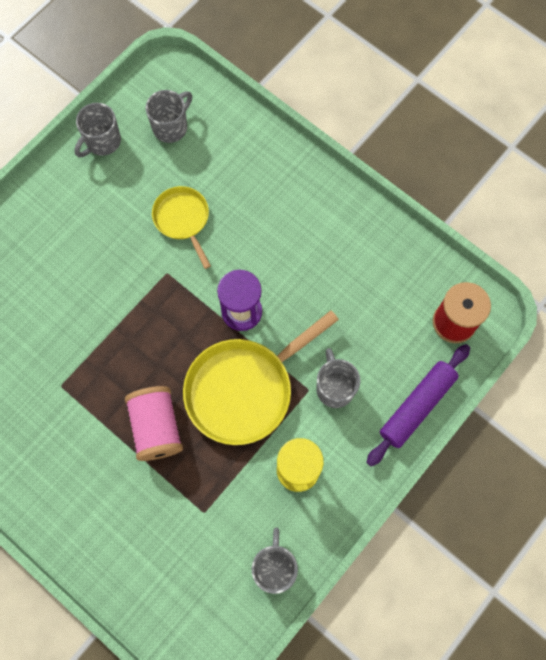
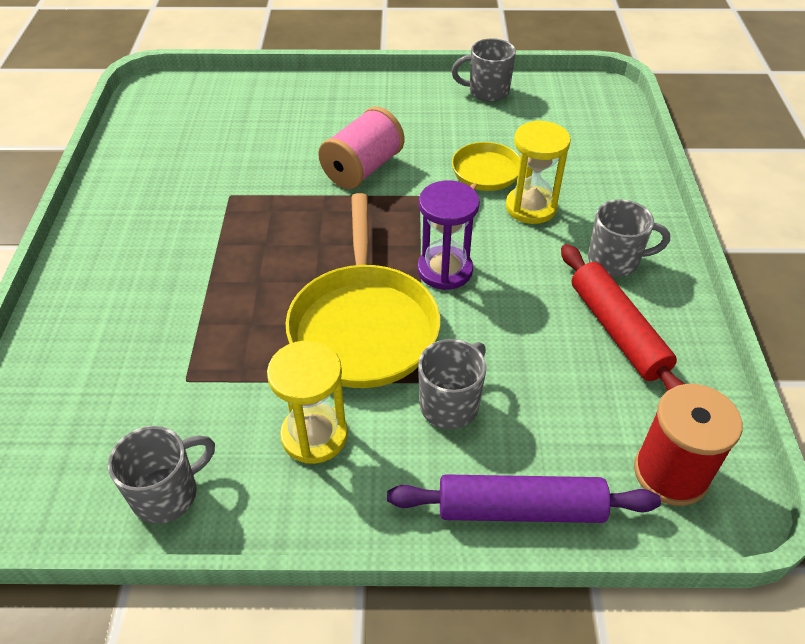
camera: 50 degrees right, 25 degrees down
(156, 427) = (251, 283): pink spool -> pink spool (363, 169)
(171, 127) = (557, 119): grey mug -> grey mug (615, 261)
(234, 219) = (531, 207): none -> yellow hourglass
(244, 389) = (363, 325): yellow pan -> yellow pan turned 105 degrees counterclockwise
(360, 264) = (617, 331): none -> red rolling pin

